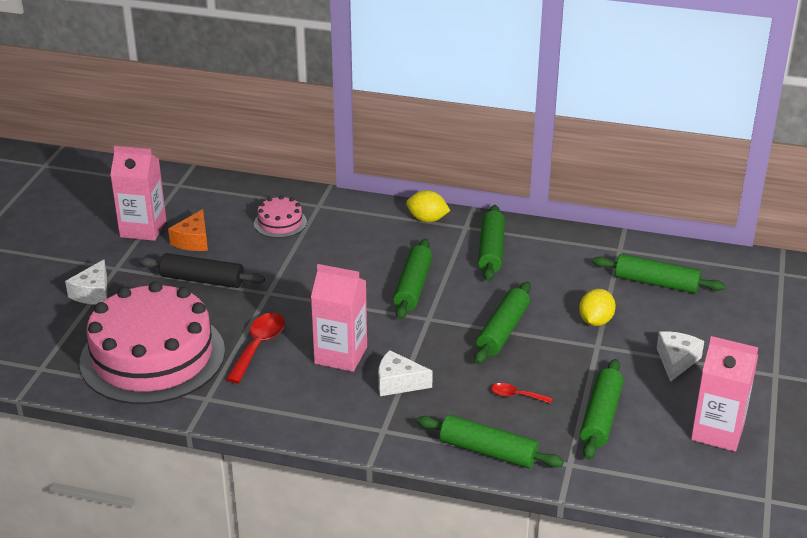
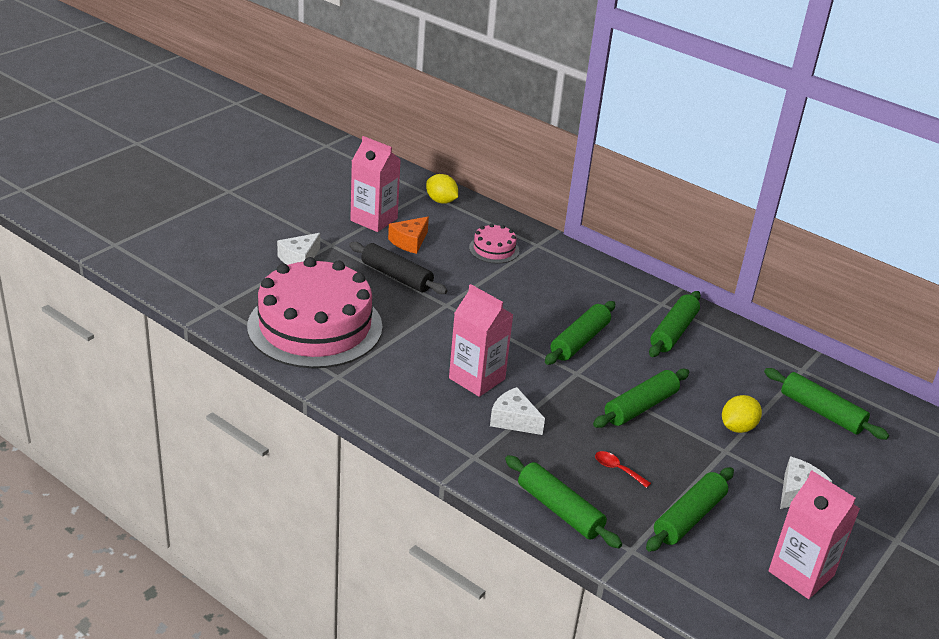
camera: 20 degrees right, 0 degrees up
(258, 346) = (410, 347): red spoon -> none
(427, 219) = (629, 286): yellow lemon -> yellow lemon (441, 201)

